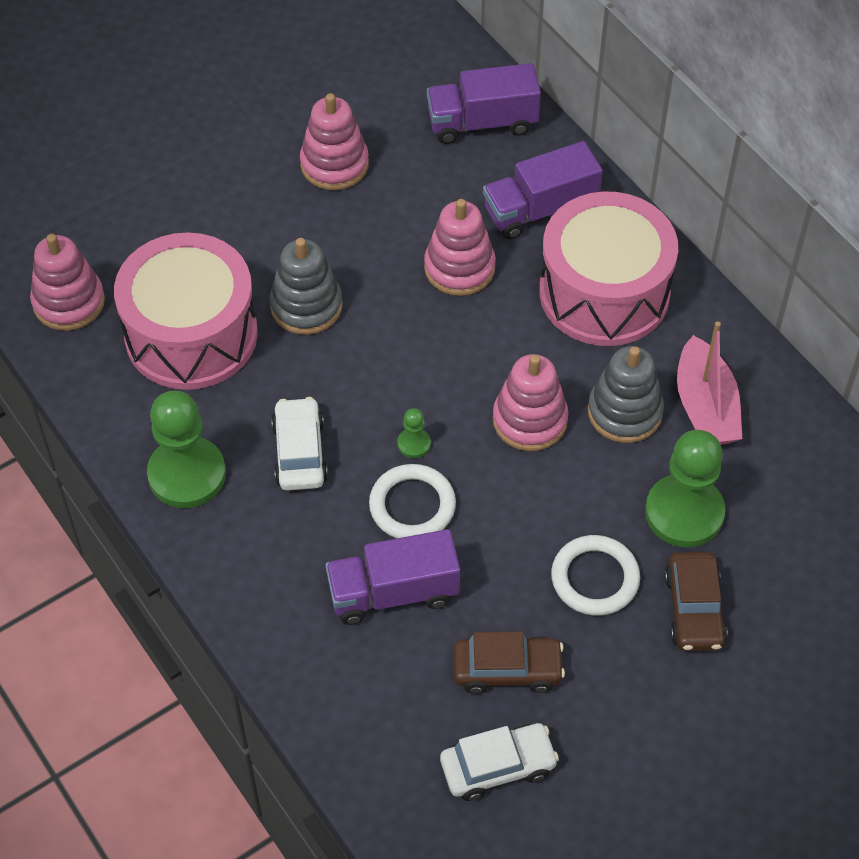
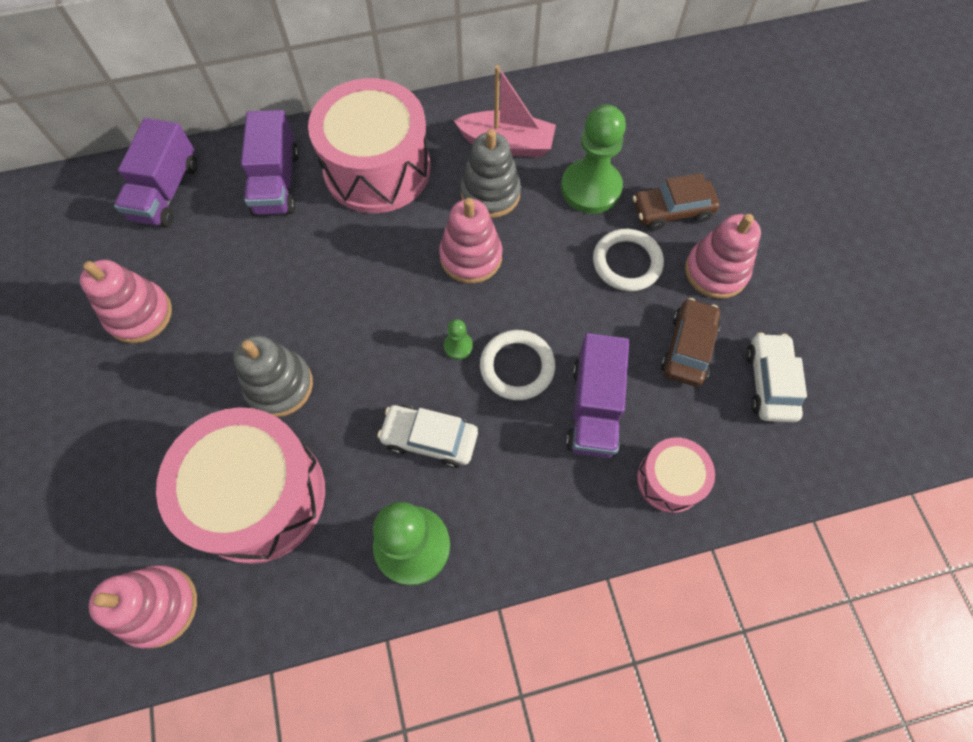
camera: 70 degrees left, 10 degrees up
(338, 687) = (669, 480): none -> pink drum
(459, 268) = (302, 256): pink stacking toy -> pink stacking toy (716, 271)
(694, 609) = (672, 211): brown car -> brown car turned 150 degrees clockwise

